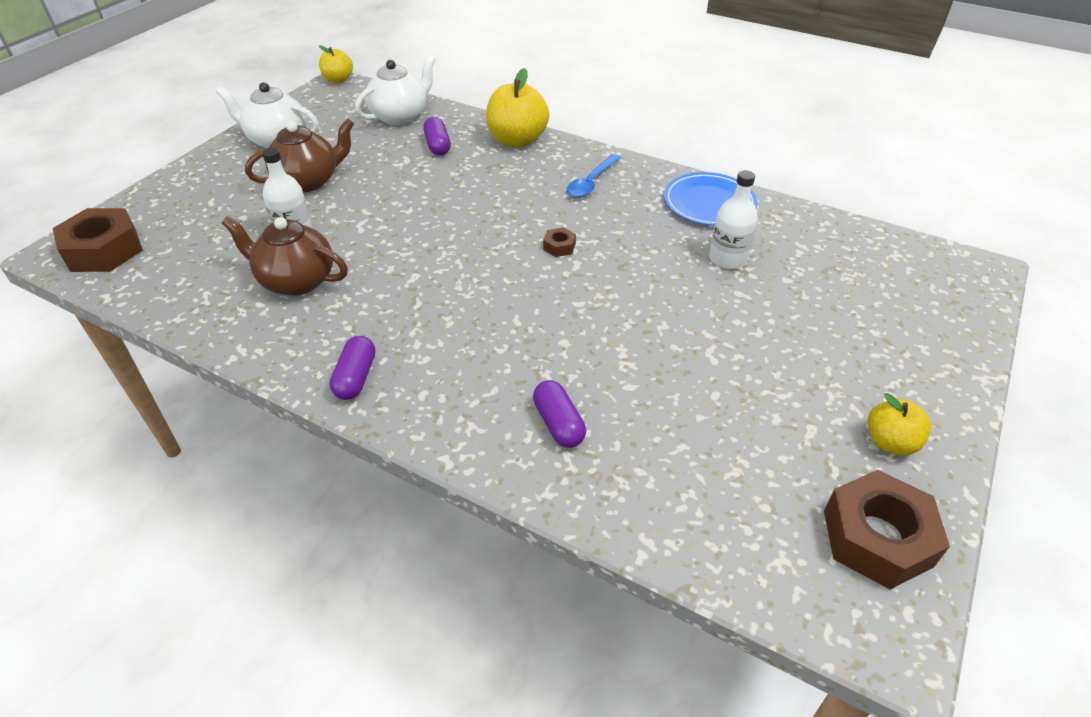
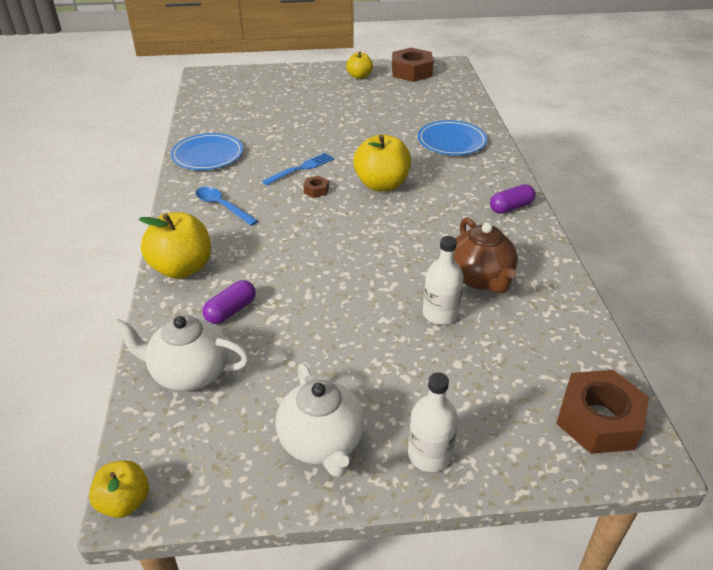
camera: 125 degrees left, 5 degrees down
(308, 181) = (367, 359): brown teapot -> none
(520, 297) = (381, 185): none -> yellow apple
(559, 423) = (451, 141): purple capsule -> blue plate
(591, 182) = (222, 206): blue spoon -> blue spoon turned 135 degrees counterclockwise
(616, 254) = (301, 169): none -> blue fork
(727, 259) = (266, 135): white bottle -> white bottle (429, 454)

